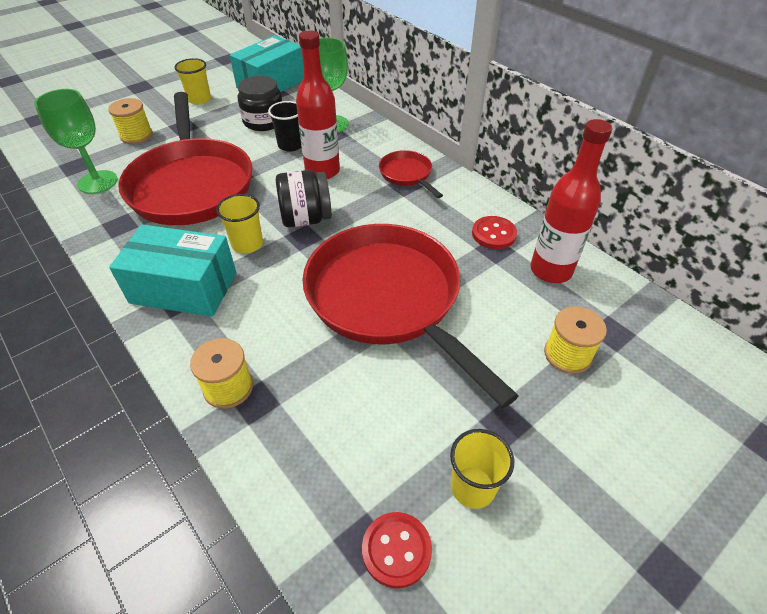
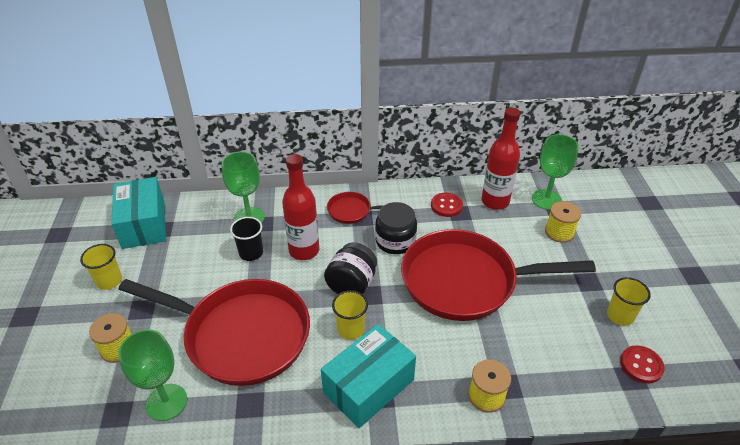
camera: 55 degrees left, 5 degrees down
(264, 121) = (198, 254): black jar -> black jar (395, 241)
(616, 317) = (546, 199): none -> green goblet

